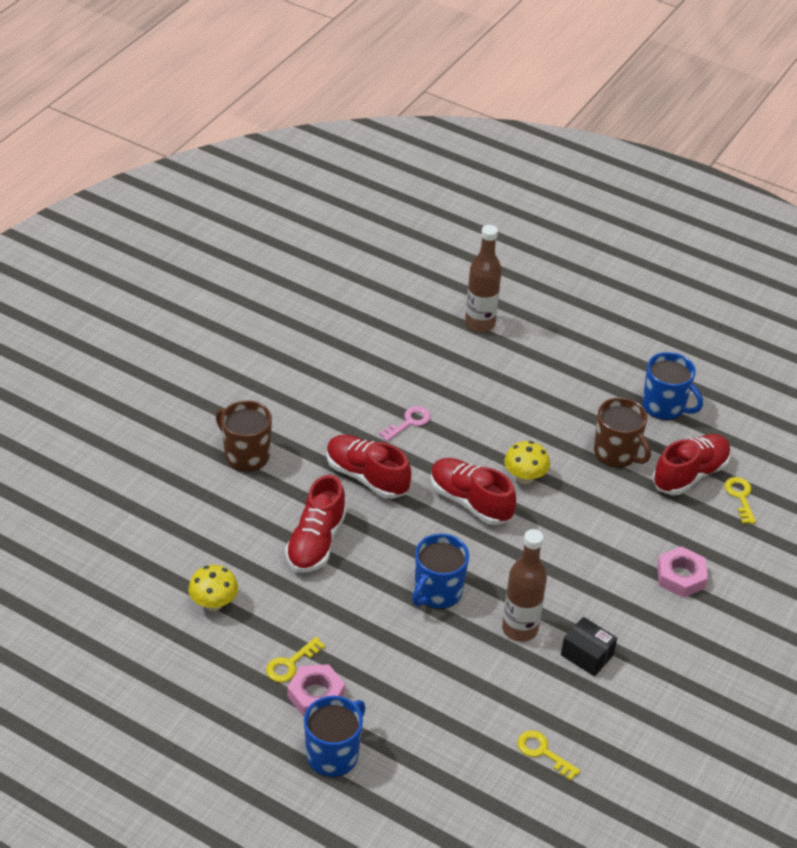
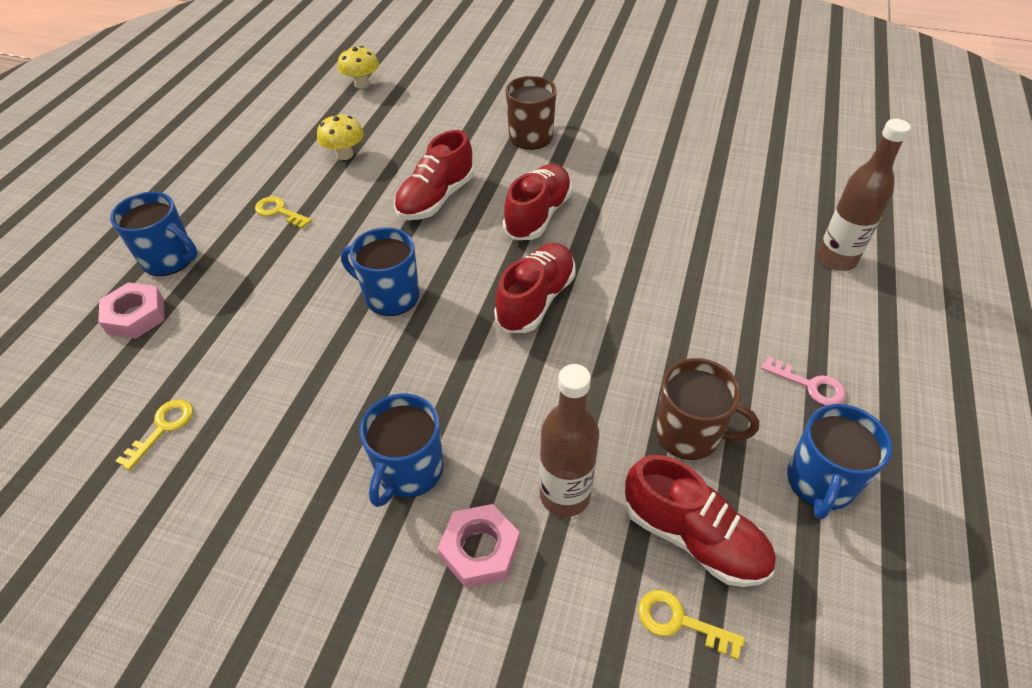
camera: 80 degrees right, 5 degrees up
(316, 542) = (436, 198): red shoe -> red shoe turned 60 degrees counterclockwise
(316, 695) = (242, 235): pink nut -> pink nut (136, 316)
(409, 422) = (634, 231): pink key -> pink key (810, 385)
(519, 629) = (349, 377): brown bottle -> brown bottle (565, 495)
(525, 477) = (596, 343): yellow mushroom -> yellow mushroom (362, 84)
(587, 655) = (316, 452): black box -> none
(614, 603) = (409, 471): none -> blue mug
(616, 453) = (689, 434): brown mug -> brown mug turned 105 degrees counterclockwise
(740, 497) = (679, 622): yellow key -> yellow key turned 135 degrees counterclockwise

